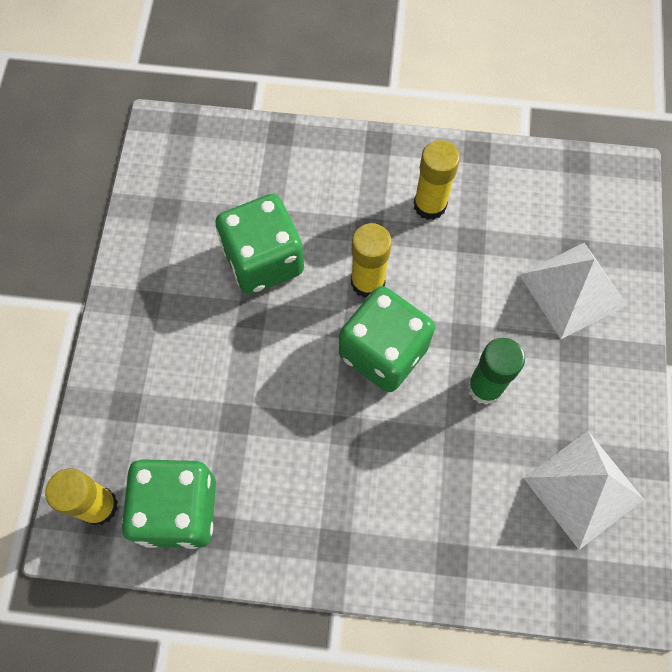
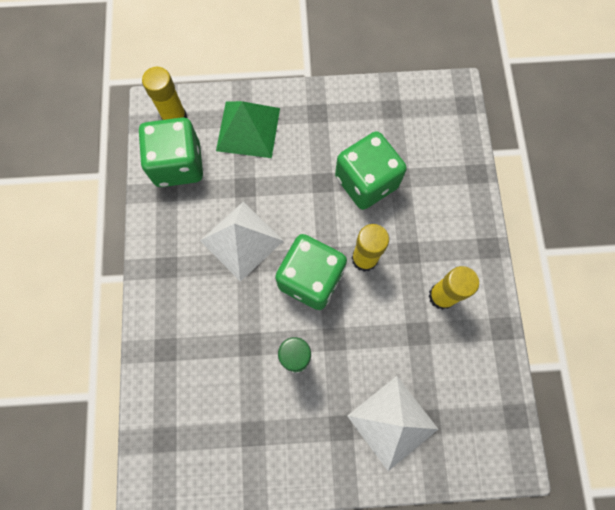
camera: 80 degrees right, 5 degrees up
(146, 400) = (248, 129): none -> green pyramid
(583, 488) = (228, 443): white pyramid -> white pyramid (242, 240)

